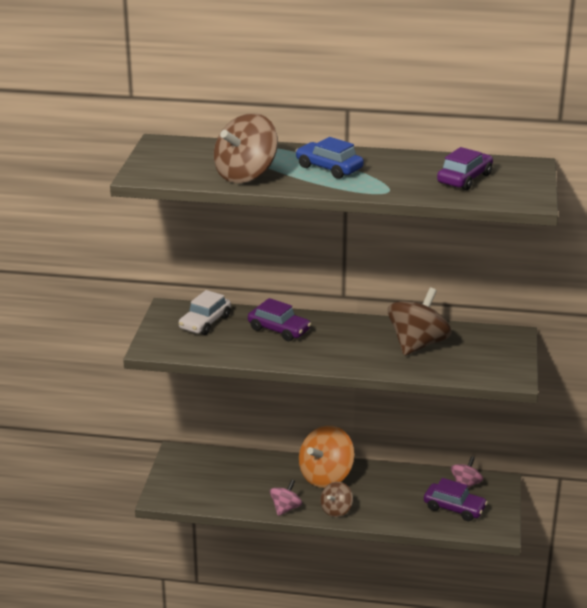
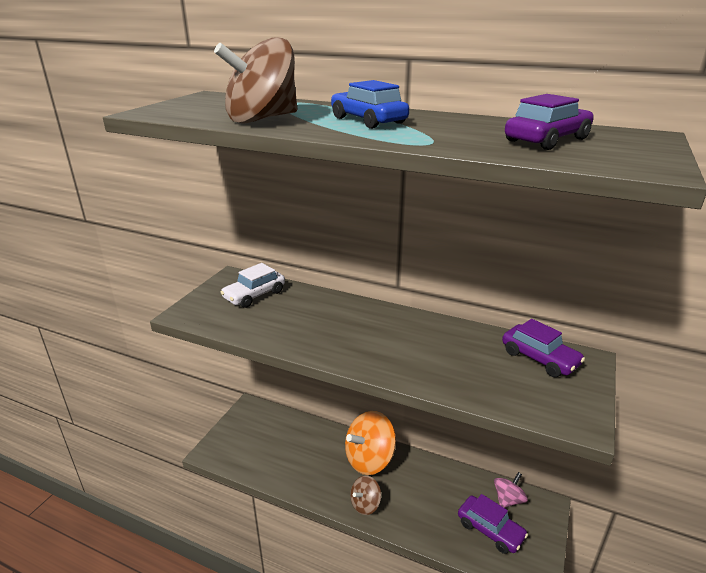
camera: 15 degrees right, 0 degrees up
(279, 330) = (321, 313): purple car -> purple car (539, 358)
(285, 508) = (317, 490): pink spinning top -> none
(417, 344) = (465, 353): brown spinning top -> none

